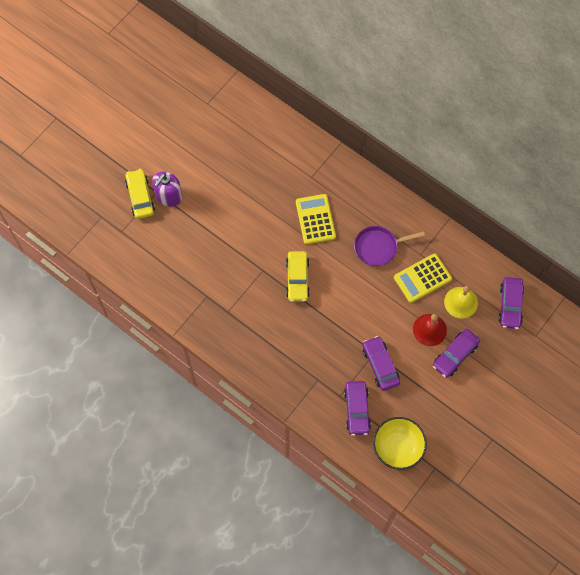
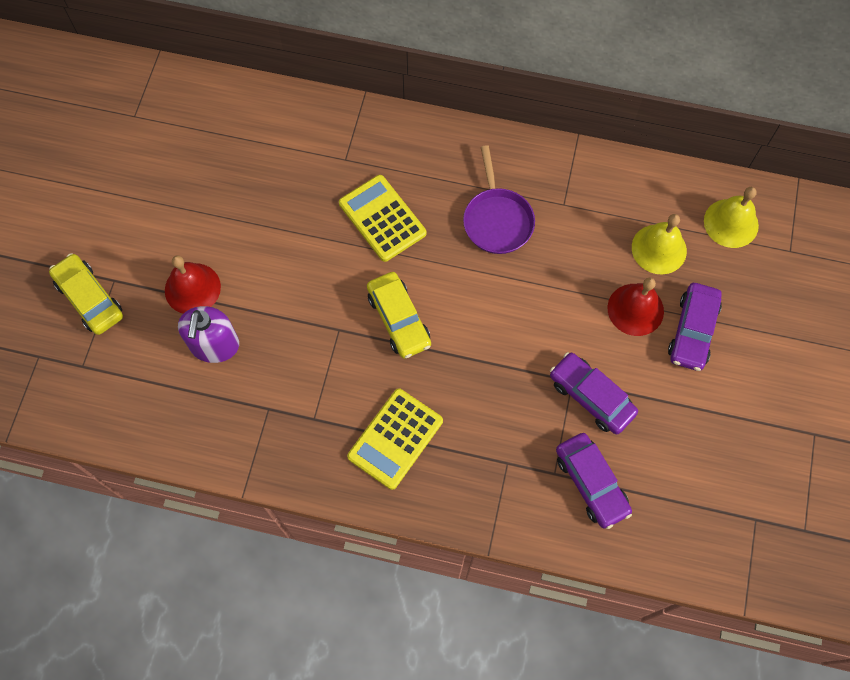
camera: 25 degrees left, 0 degrees up
(168, 196) = (135, 278): purple soap dispenser -> purple soap dispenser (214, 345)
(196, 214) = (192, 288): none -> red bell
(378, 247) = (497, 220): purple pan -> purple pan turned 60 degrees counterclockwise
(398, 447) = (684, 513): yellow bowl -> none
(422, 278) = (585, 238): yellow calculator -> yellow calculator (395, 439)
(510, 305) = (731, 223): purple car -> yellow bell

